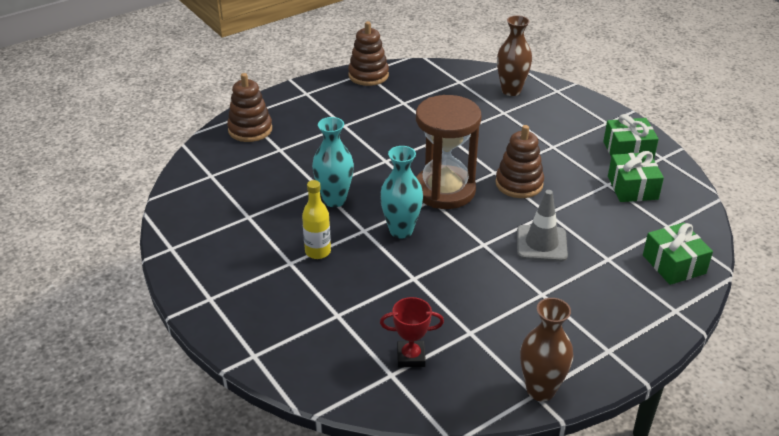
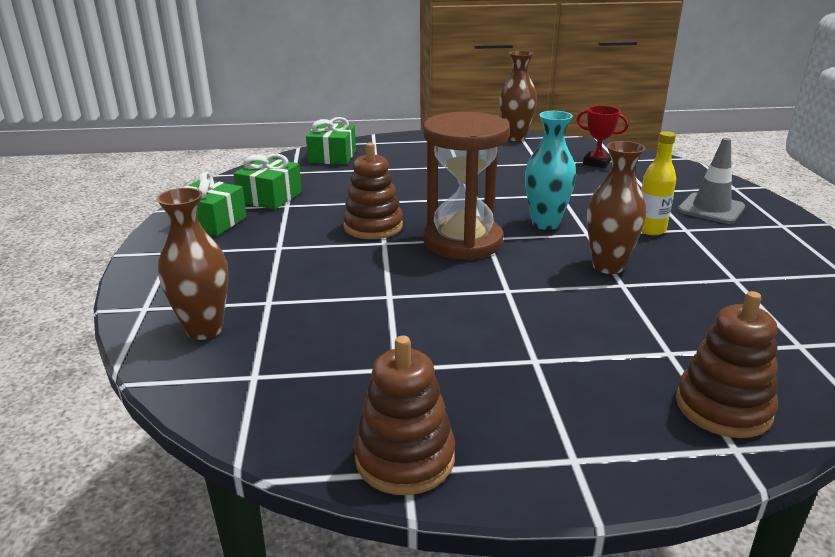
camera: 150 degrees left, 10 degrees down
(334, 200) = (608, 266): turquoise vase -> brown vase
(541, 244) = (417, 186): grey traffic cone -> grey traffic cone (711, 209)

